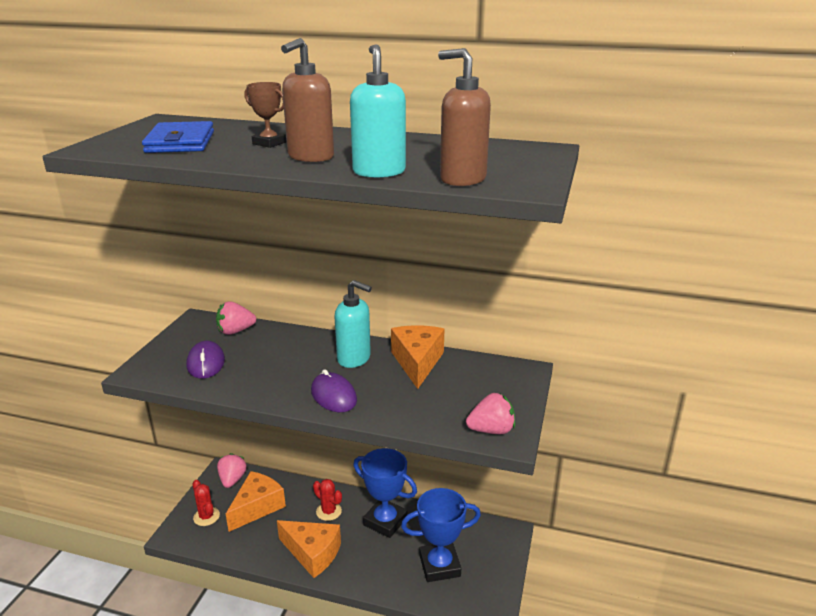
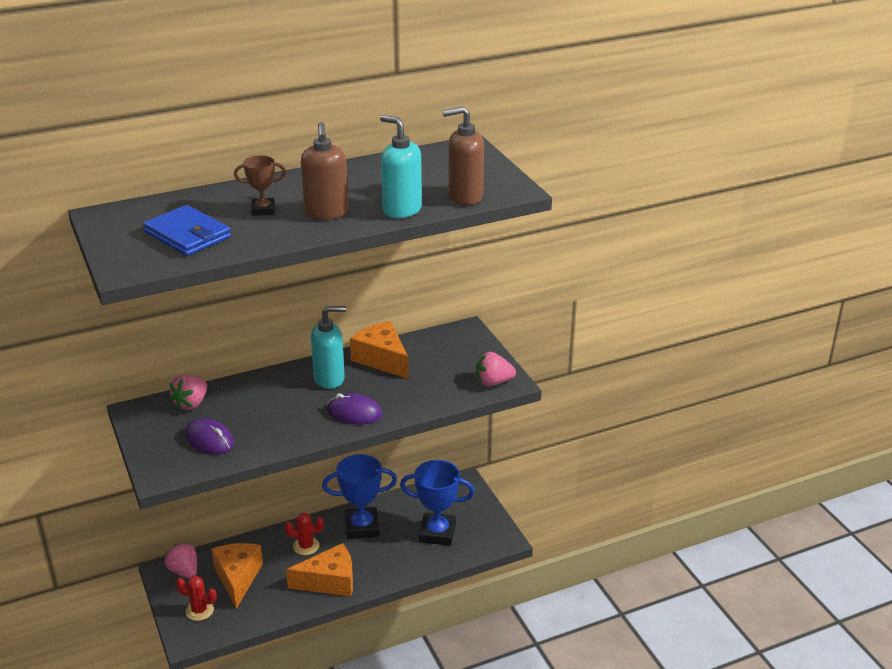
camera: 40 degrees left, 5 degrees up
(439, 565) = (437, 533): blue trophy -> blue trophy turned 60 degrees clockwise
(491, 430) = (493, 382): pink strawberry -> pink strawberry turned 135 degrees counterclockwise

